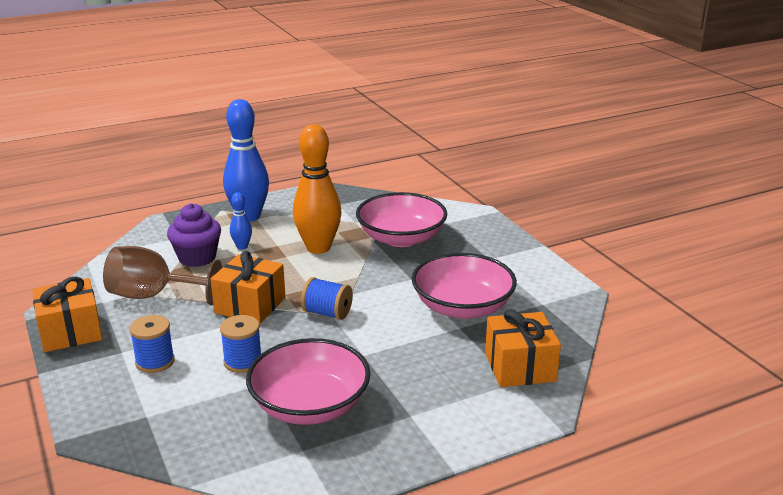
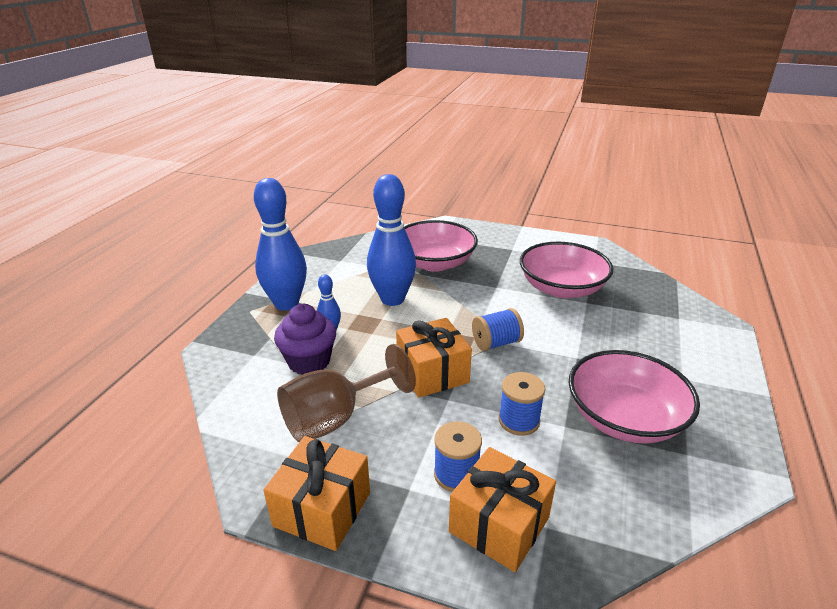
camera: 45 degrees left, 5 degrees up
(318, 248) = (392, 299): orange bowling pin -> blue bowling pin
(520, 367) = (662, 306): orange gift -> orange gift (499, 524)

